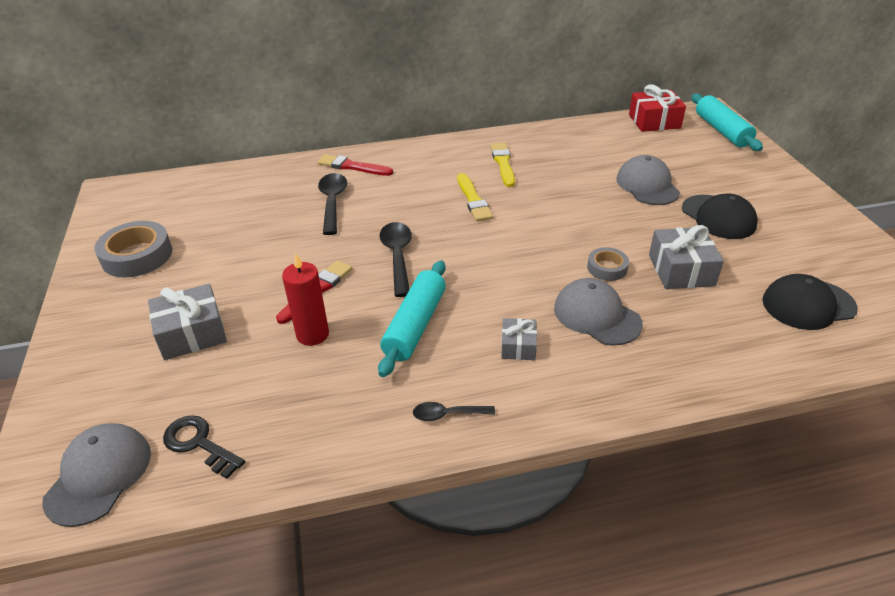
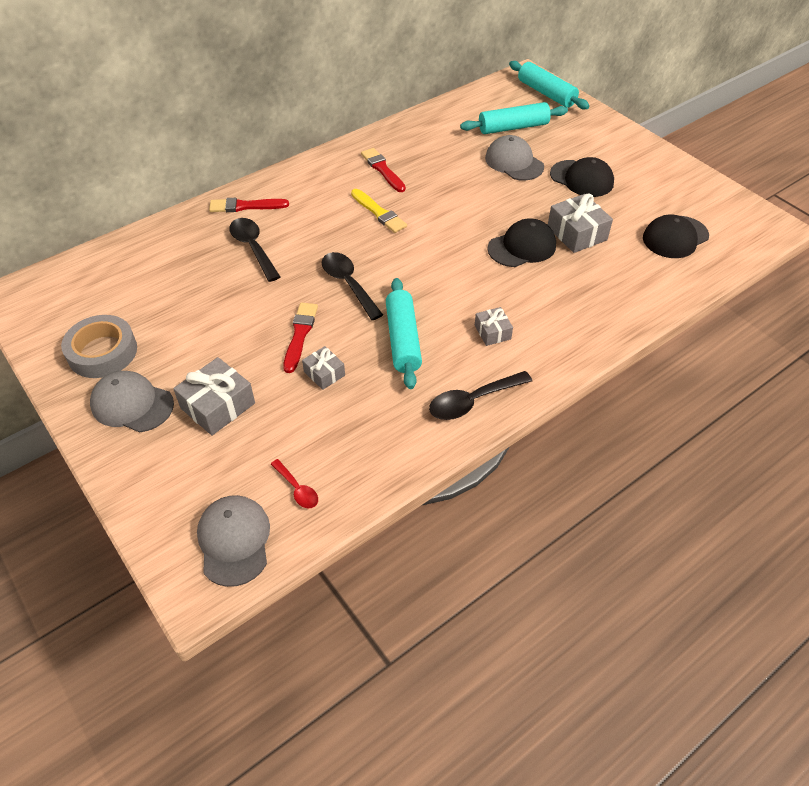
camera: 25 degrees left, 10 degrees up
(199, 444) = (297, 489): black key -> red spoon
(312, 334) = (324, 373): red candle -> grey gift
(447, 414) = (473, 401): black spoon -> black spoon, size x1.73
(503, 163) = (382, 169): yellow brush -> red brush
(596, 316) = (535, 289): grey cap -> grey cap (132, 404)
(607, 268) = (522, 247): grey tape -> black cap
(654, 121) = (487, 96): red gift -> none
(666, 154) = (513, 127): none -> turquoise rolling pin

